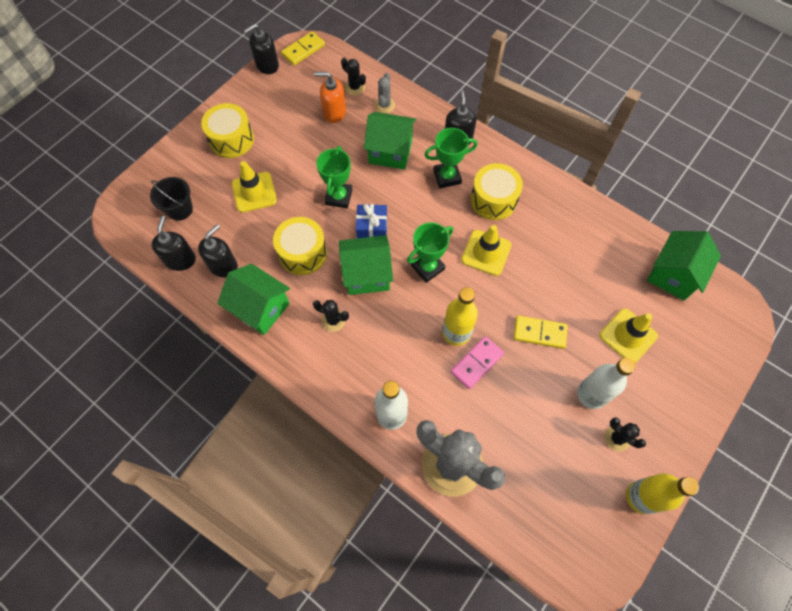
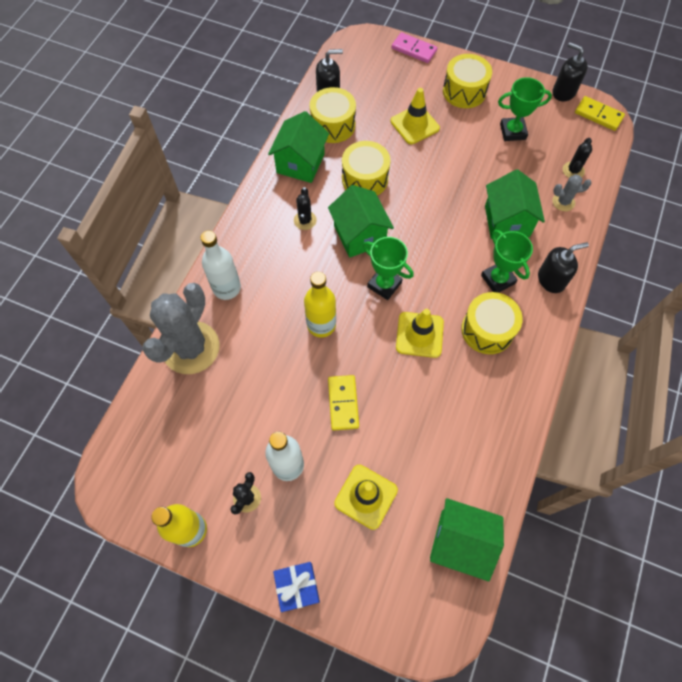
camera: 75 degrees right, 0 degrees up
(180, 209) = (376, 78): black bucket -> none
(223, 265) = (333, 125): black soap dispenser -> yellow drum
(334, 112) = (533, 161): orange soap dispenser -> none
(338, 197) = (435, 191): green trophy -> green trophy (512, 131)
(372, 228) = (411, 227): blue gift -> blue gift (297, 587)
(477, 363) = (294, 350): pink domino -> pink domino (414, 50)

